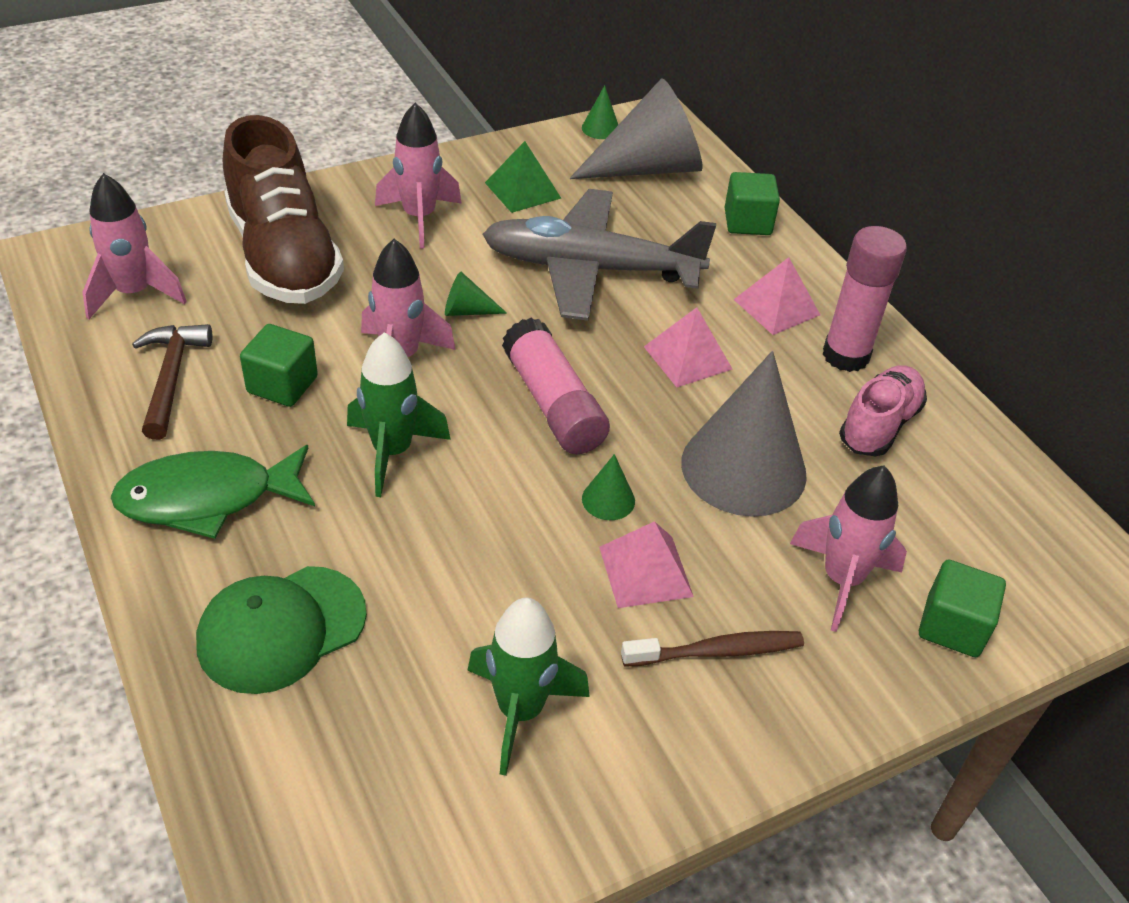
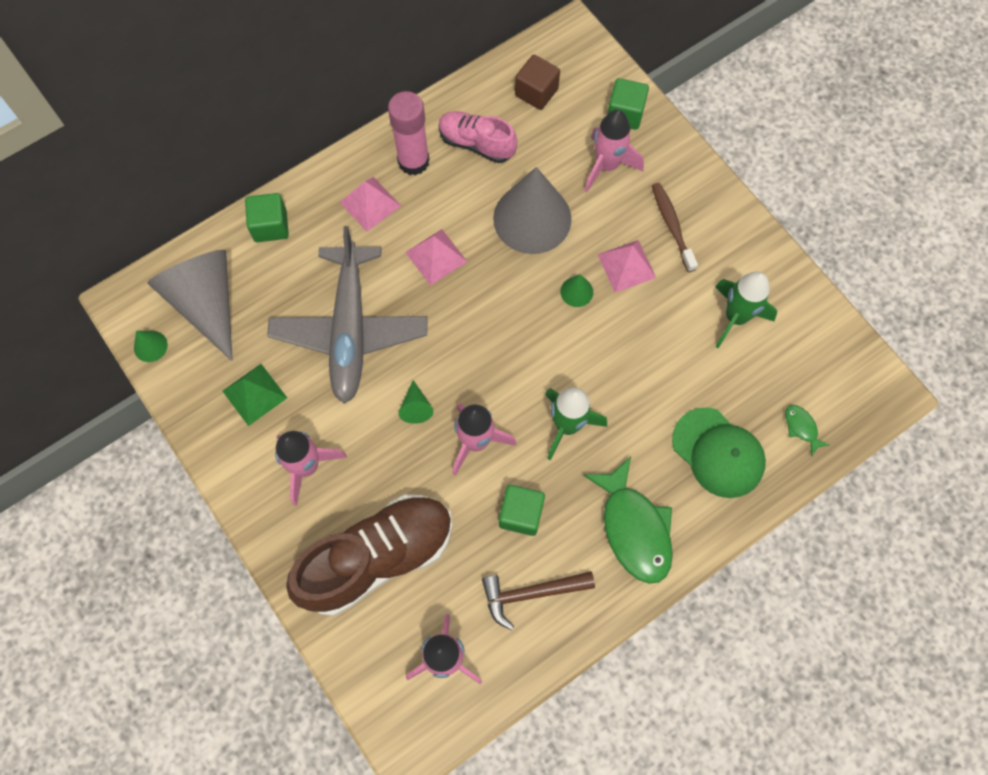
camera: 95 degrees left, 25 degrees up
(279, 768) = (801, 427): none -> green fish
(553, 404) = (500, 335): pink glue stick -> none
(984, 511) = (536, 92): none -> brown cube

